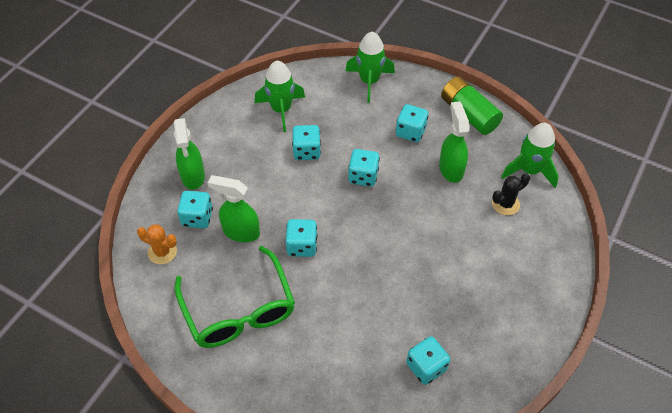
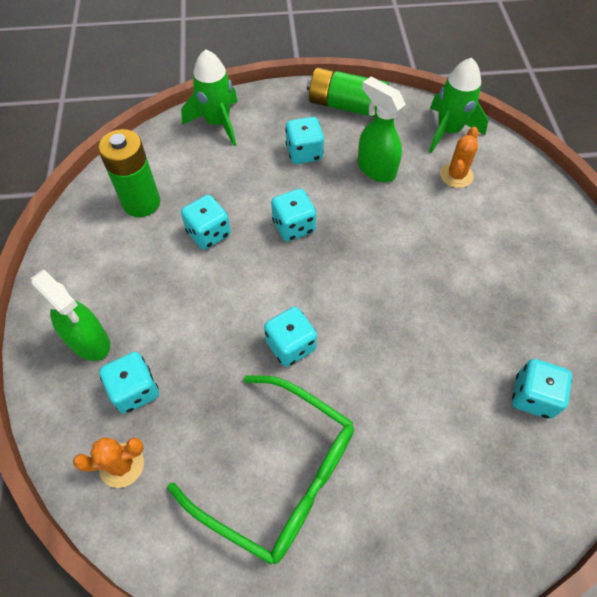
camera: 35 degrees left, 5 degrees up
(240, 232) = (205, 374): green spray bottle -> none
(281, 110) = (141, 203): green rocket -> green battery
(505, 204) = (456, 175): black cactus -> orange cactus

